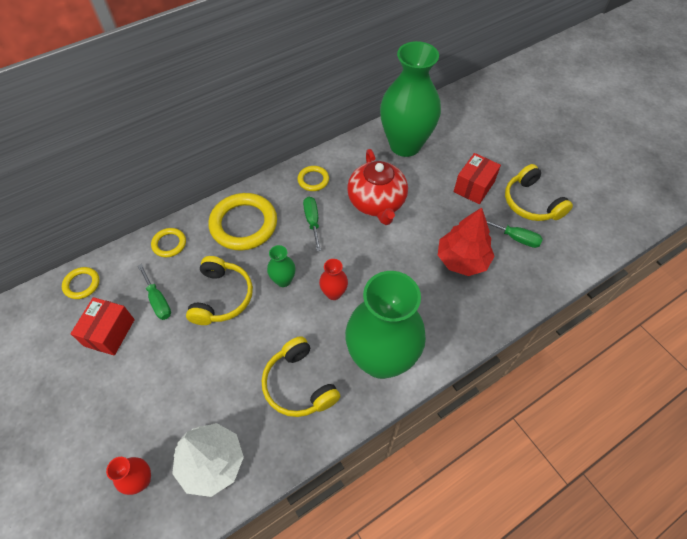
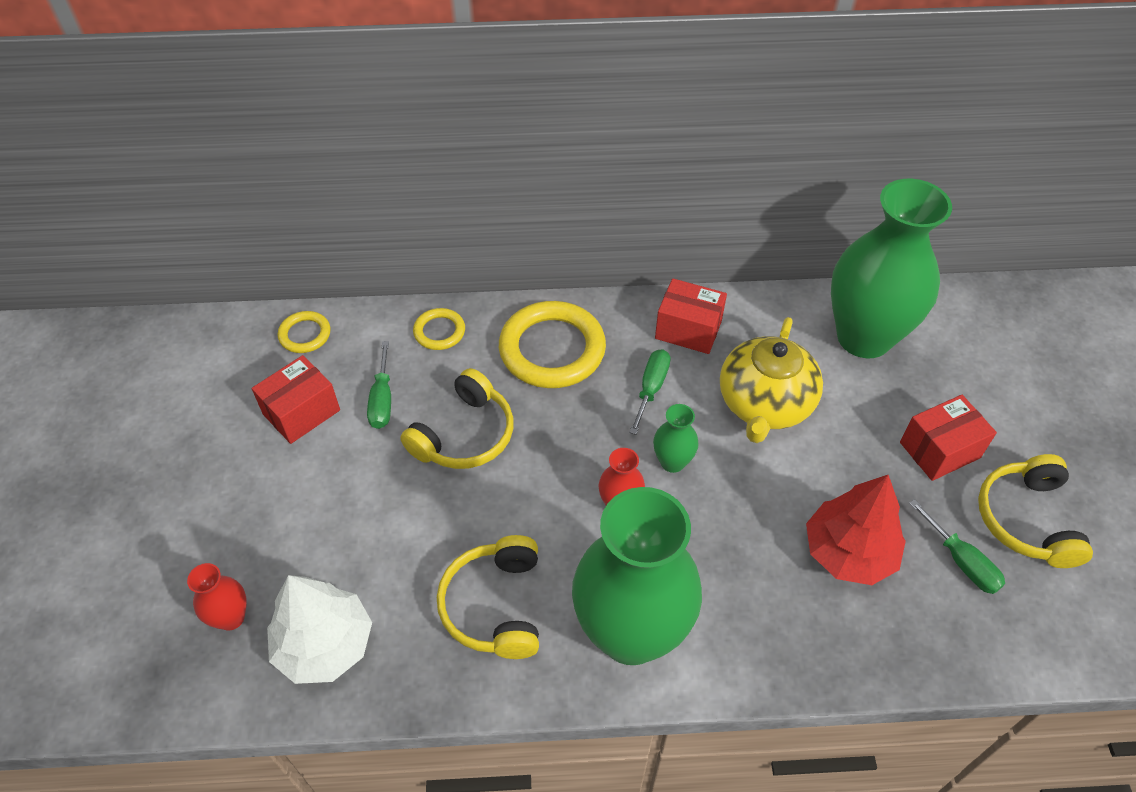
camera: 30 degrees right, 5 degrees down
(283, 280) = (560, 452): green vase -> green vase (672, 462)
(313, 180) = (688, 330): yellow ring -> red box
(377, 203) = (764, 405): red teapot -> yellow teapot

